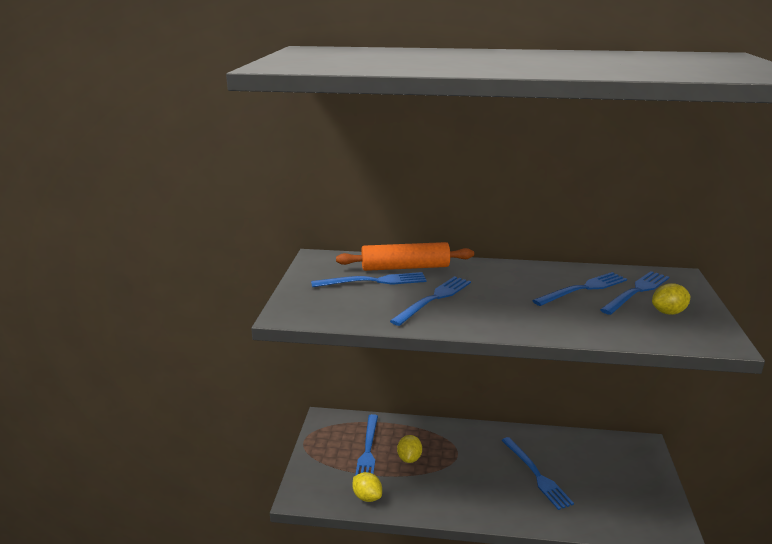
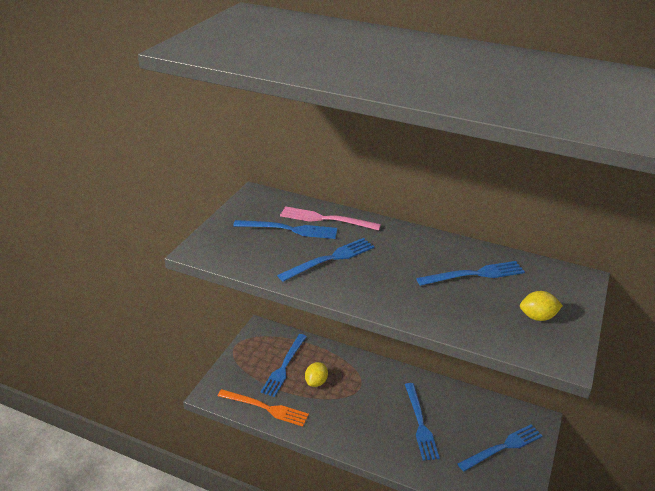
camera: 15 degrees right, 10 degrees up
(367, 497) = (265, 408): yellow lemon -> orange fork
(405, 267) = (326, 219): orange rolling pin -> pink fork
(636, 292) = (524, 288): blue fork -> blue fork (502, 447)

